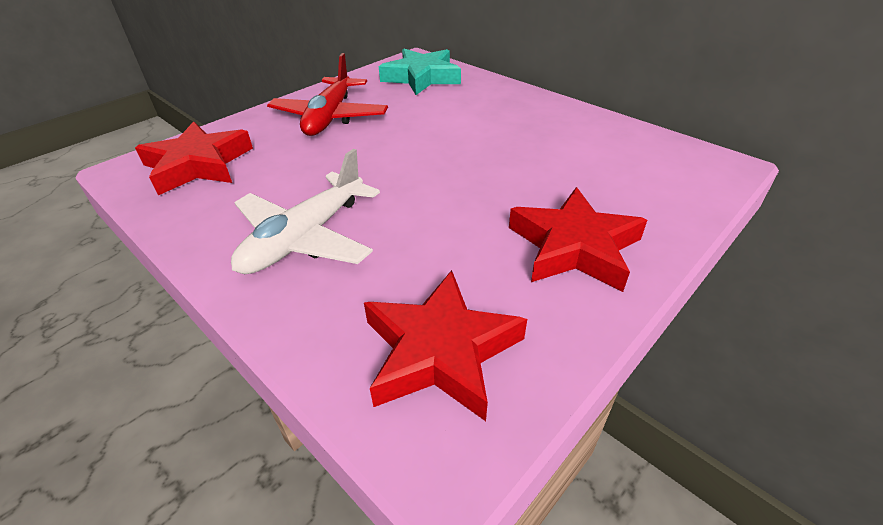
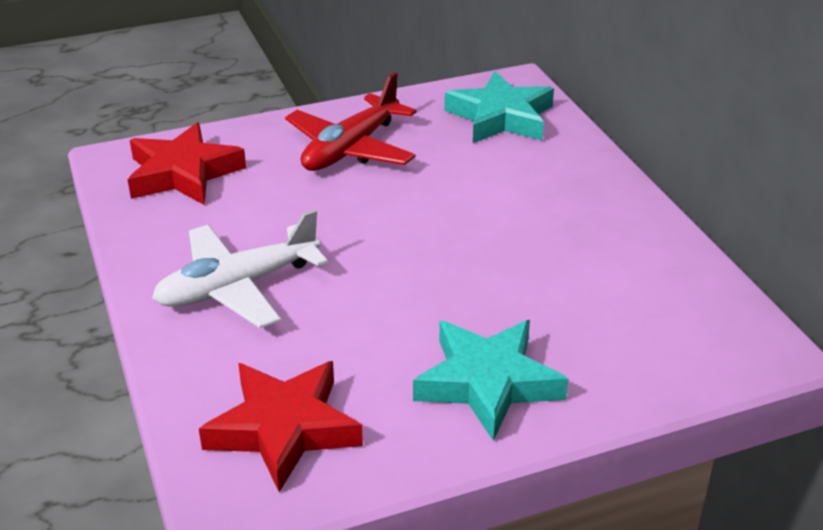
camera: 25 degrees right, 5 degrees down
(574, 247) = (487, 383): red star -> turquoise star

